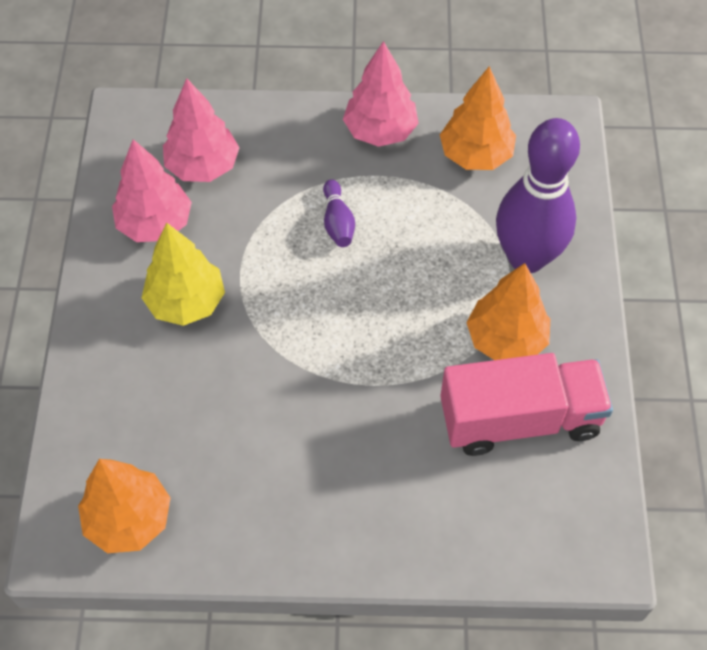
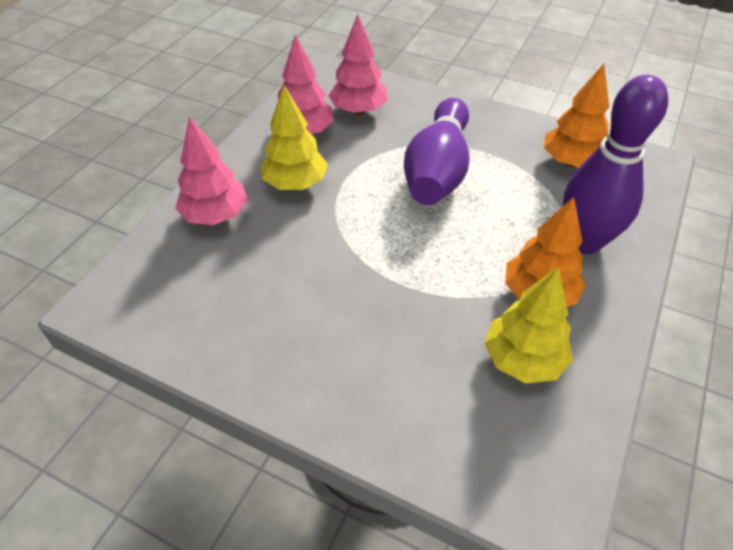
camera: 25 degrees right, 10 degrees down
(129, 519) = (158, 308): orange tree -> none
(337, 222) = (437, 170): purple bowling pin -> purple bowling pin, size x2.41
(380, 131) = (500, 127): pink tree -> pink tree (215, 215)
(519, 419) = (523, 360): pink truck -> yellow tree

